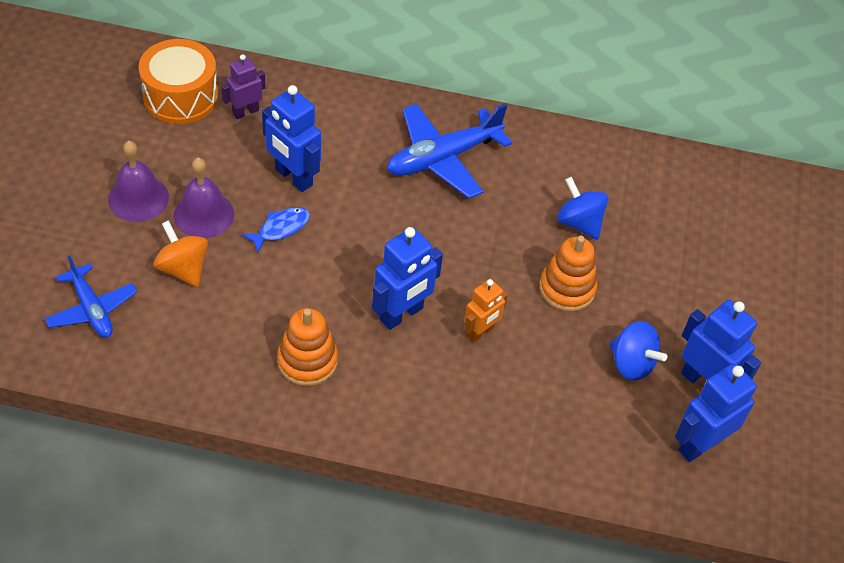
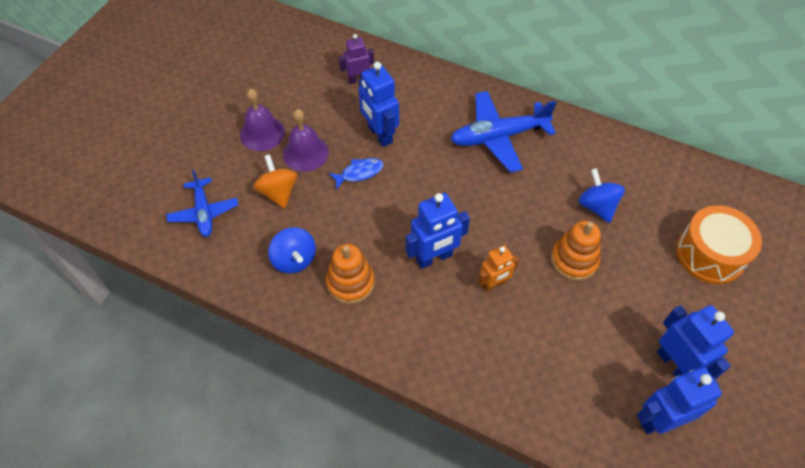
camera: 20 degrees right, 5 degrees up
(180, 96) = (314, 62): orange drum -> orange drum (710, 254)
(631, 364) = (615, 335): blue spinning top -> blue spinning top (294, 260)

